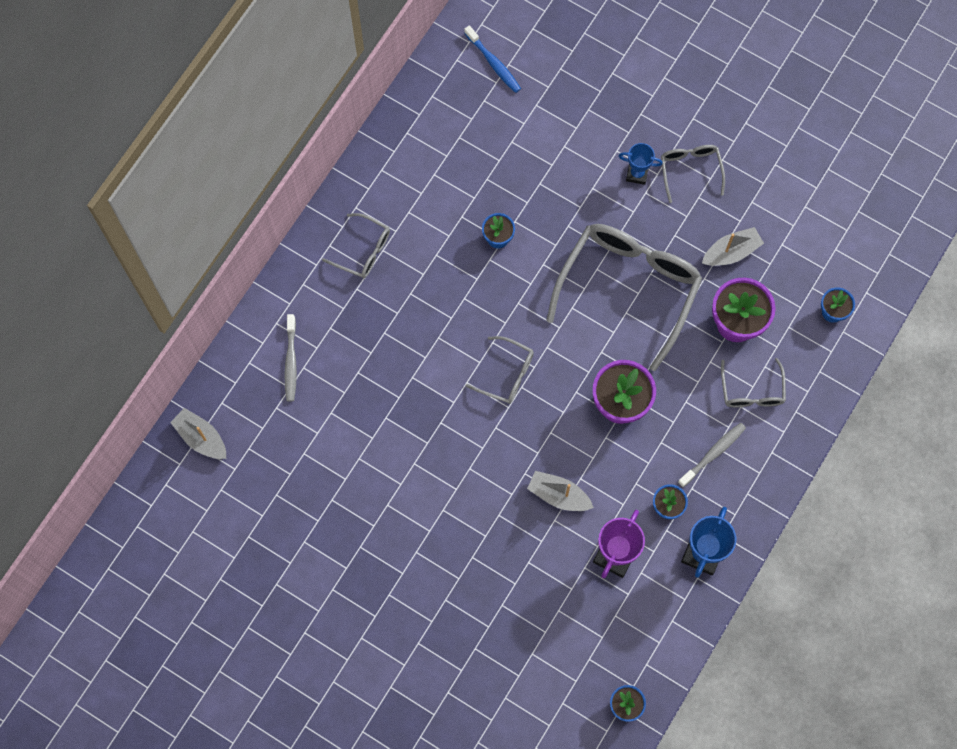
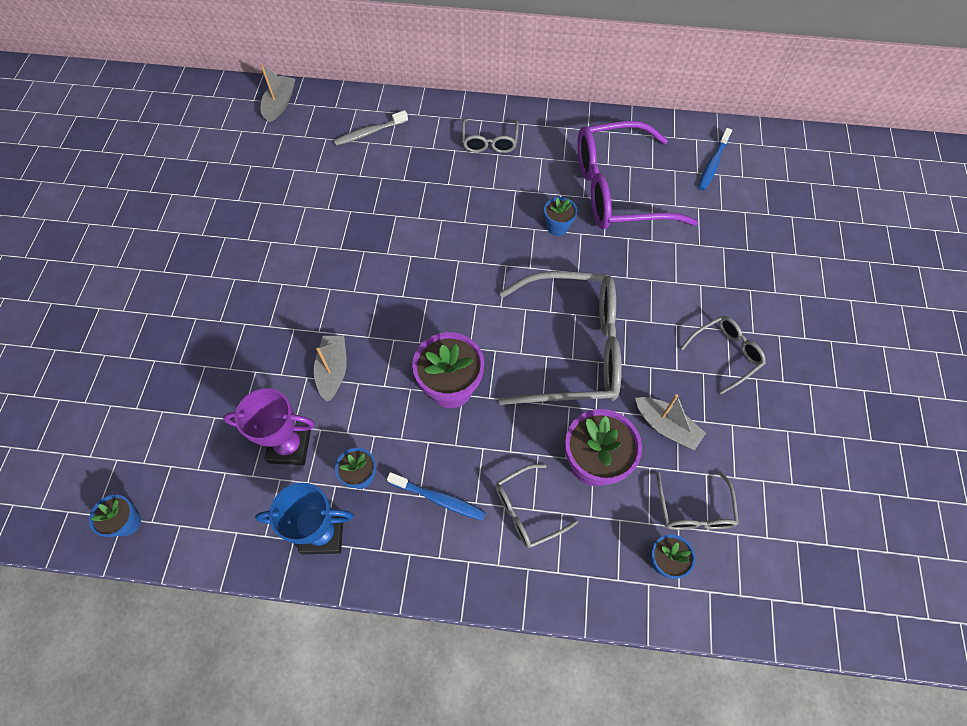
camera: 65 degrees right, 10 degrees down
(482, 164) = (617, 190): none -> purple glasses
(507, 374) = (433, 283): grey glasses -> grey glasses (694, 510)
(637, 174) = (690, 310): blue trophy -> none
(713, 454) = (438, 499): grey toothbrush -> blue toothbrush

